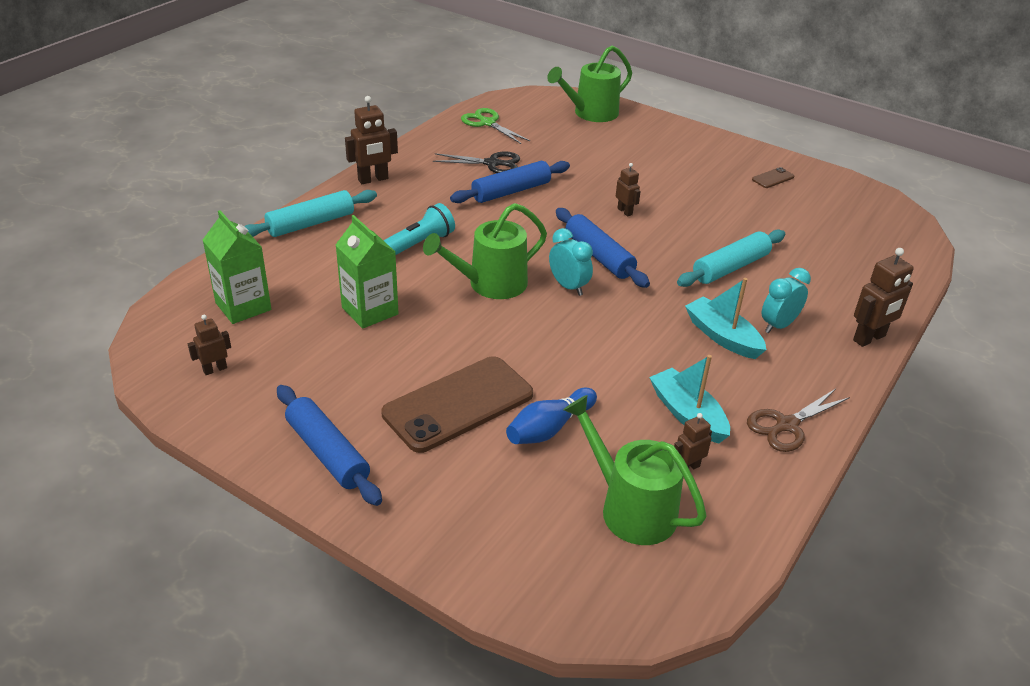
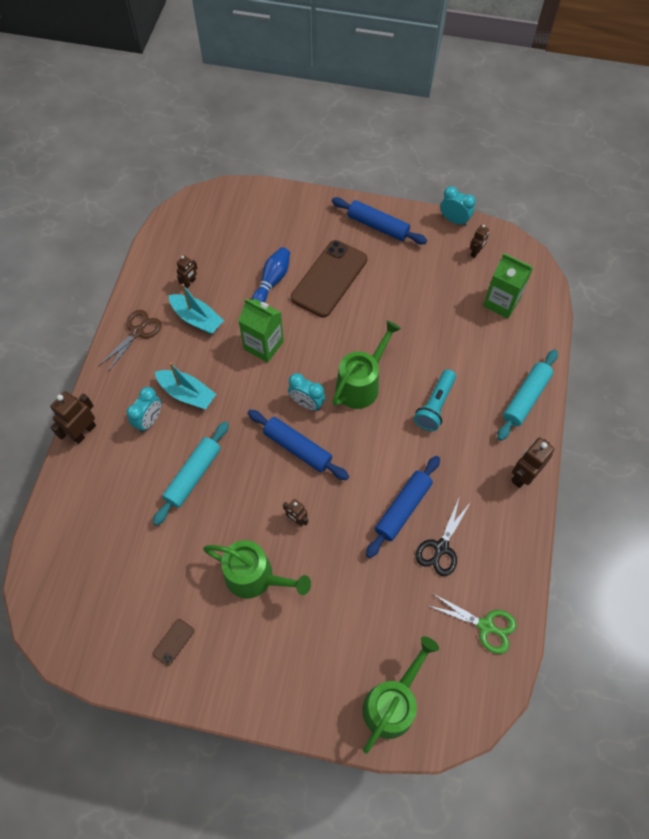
camera: 160 degrees right, 25 degrees up
(200, 421) = (454, 220): none -> turquoise clock
(370, 311) = (423, 328): green carton -> green carton (263, 345)
(492, 164) = (441, 547): black scissors -> black scissors turned 45 degrees counterclockwise
(631, 508) = (213, 249): green watering can -> green watering can (255, 577)

